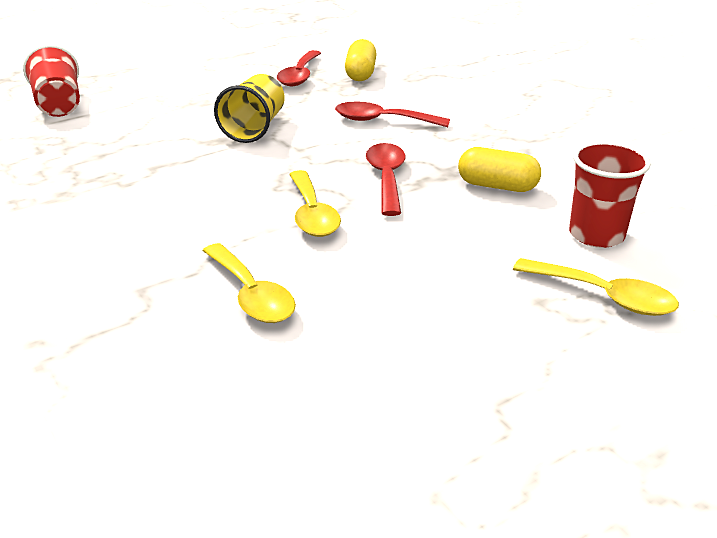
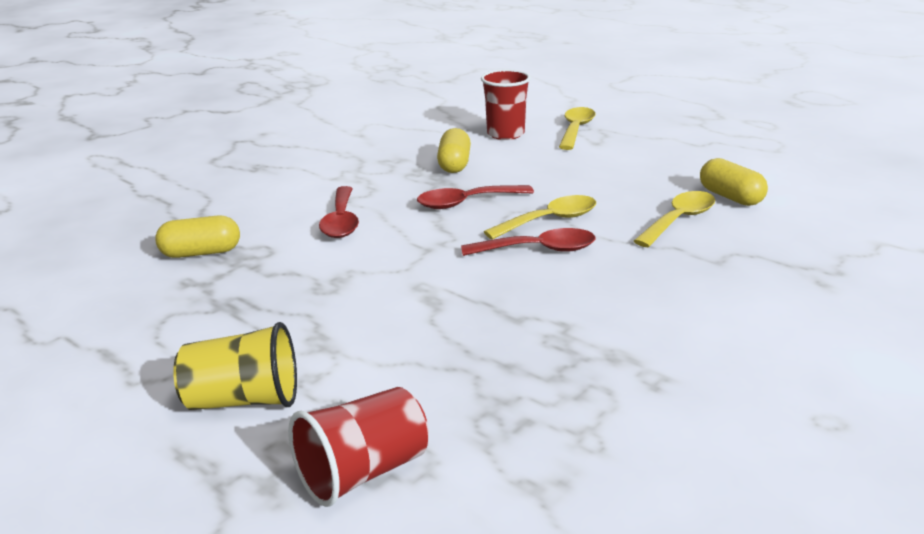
camera: 105 degrees left, 5 degrees down
(254, 128) = (387, 284): yellow cup -> yellow cup (244, 400)
(284, 360) = (730, 197): none -> yellow capsule
(299, 75) = (210, 290): red spoon -> red spoon (539, 250)

